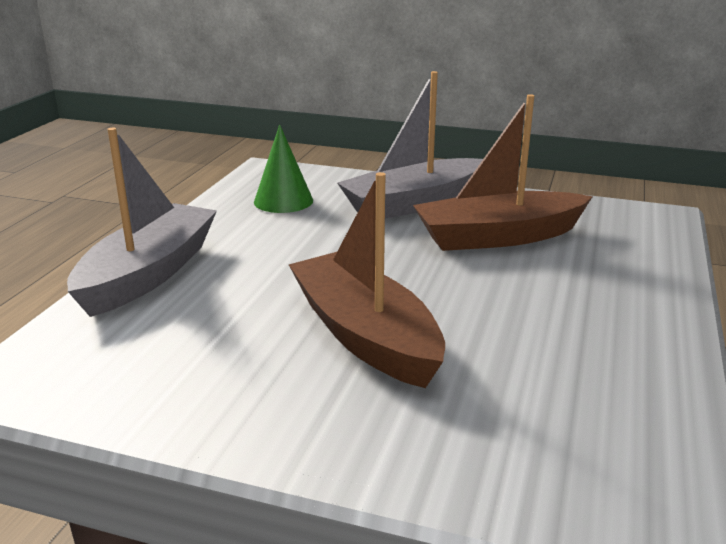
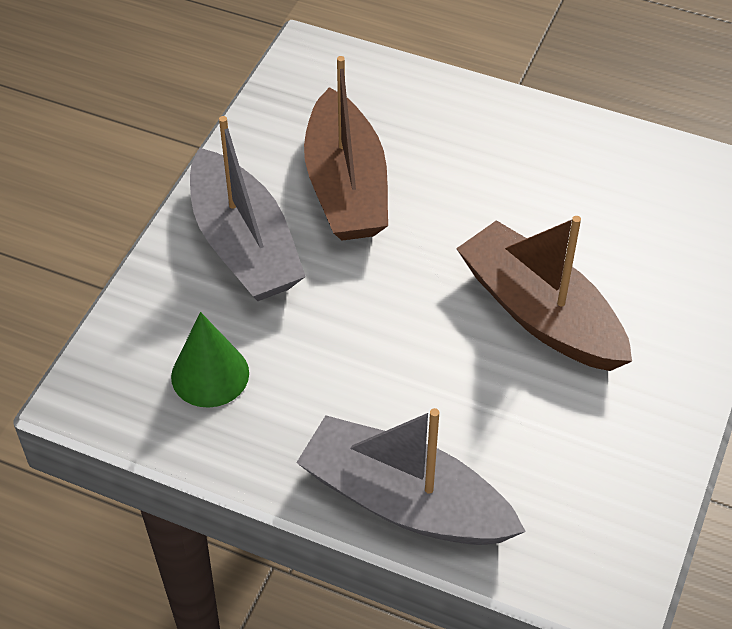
camera: 85 degrees left, 25 degrees up
(365, 335) = (540, 313): brown boat -> brown boat turned 75 degrees clockwise

